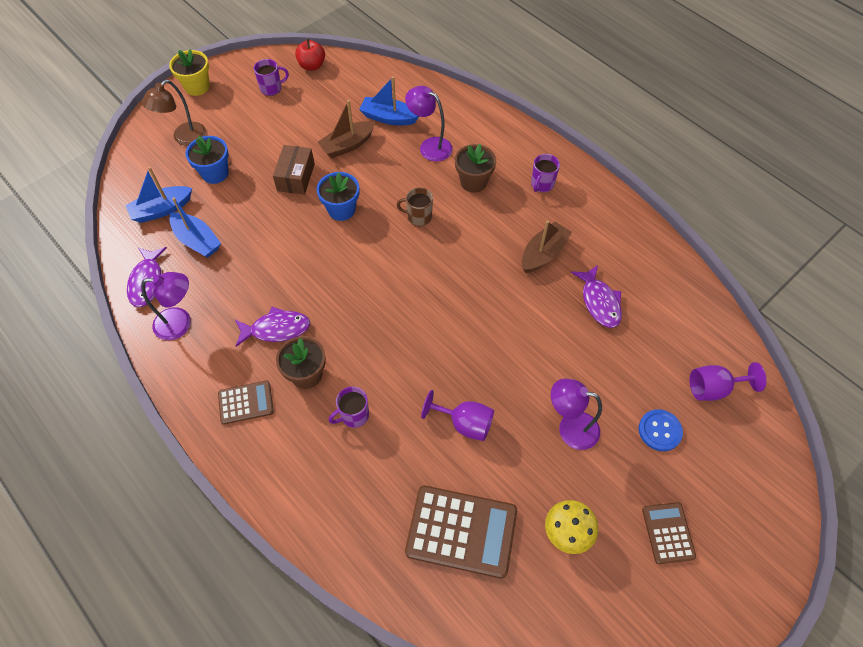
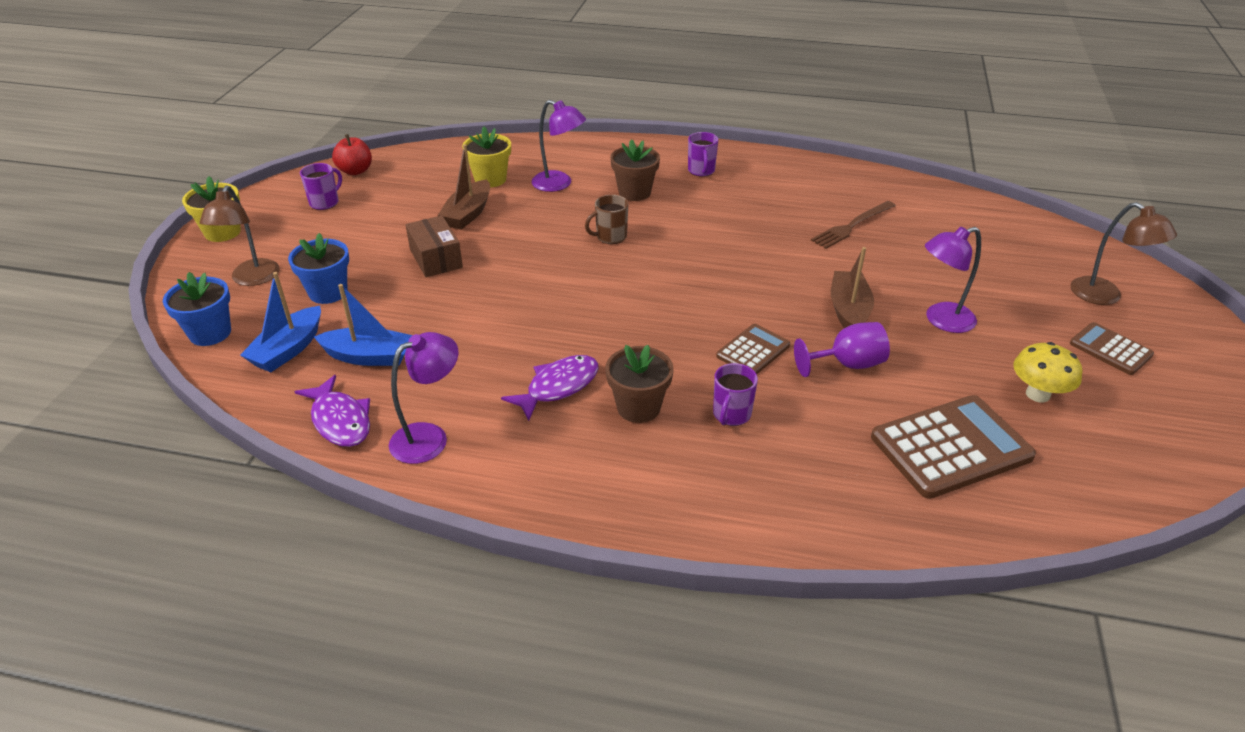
camera: 35 degrees left, 20 degrees down
(246, 403) = (596, 467): brown calculator -> brown calculator (753, 351)
(341, 210) = (520, 263): blue flower pot -> blue flower pot (210, 333)
(388, 118) = (490, 179): blue boat -> yellow flower pot
(430, 146) = (559, 184): purple lamp -> purple lamp turned 150 degrees counterclockwise
(543, 253) = (762, 215): brown boat -> brown boat (848, 311)
(599, 302) = (852, 226): purple fish -> brown fork
(659, 431) = (1011, 286): blue button -> none
(714, 388) = (1013, 240): purple goblet -> none
(724, 486) = (1105, 296): none -> brown lamp

